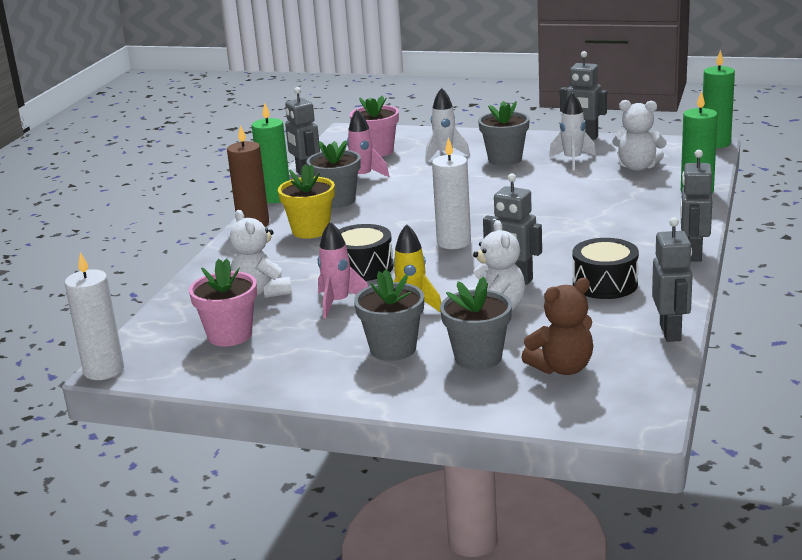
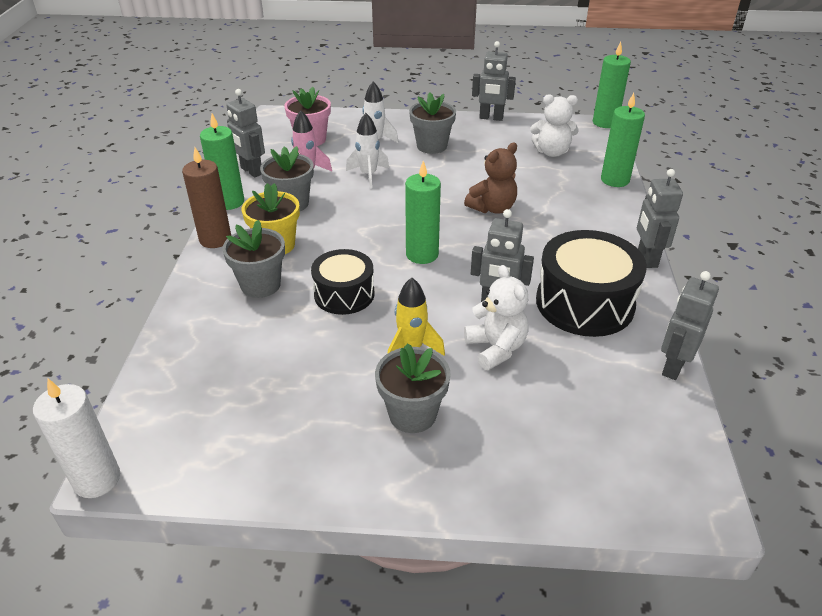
camera: 15 degrees left, 15 degrees up
(230, 335) = (231, 407): pink flower pot -> none
(262, 292) = (249, 337): white teddy bear -> none
(338, 303) = (334, 348): pink rocket -> none
(454, 242) = (422, 254): white candle -> green candle
(478, 358) = (504, 420): grey flower pot -> grey flower pot (260, 285)
(562, 368) = (593, 428): brown teddy bear -> brown teddy bear (492, 208)
(572, 160) = (492, 146): white rocket -> white rocket (368, 175)
(605, 284) = (584, 303): black drum -> black drum, size x1.59
(671, 332) = (673, 366): grey robot -> grey robot turned 135 degrees counterclockwise

